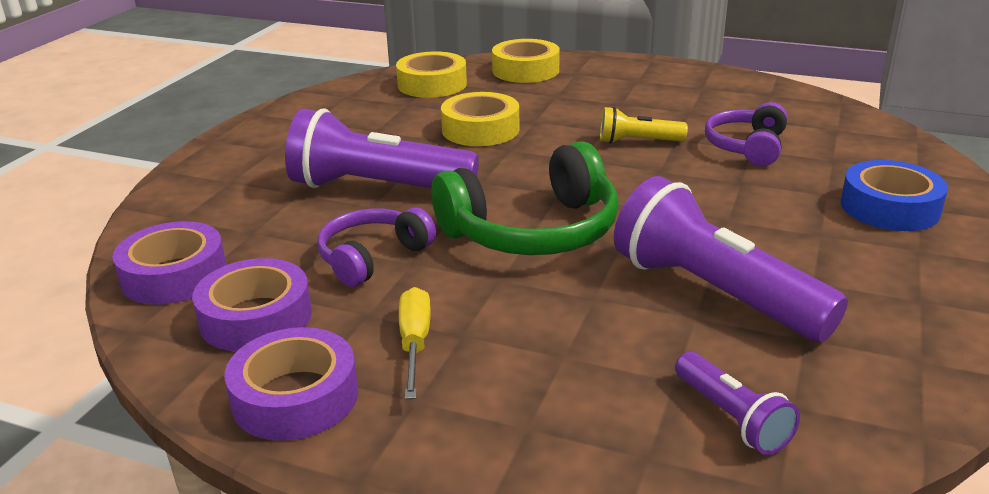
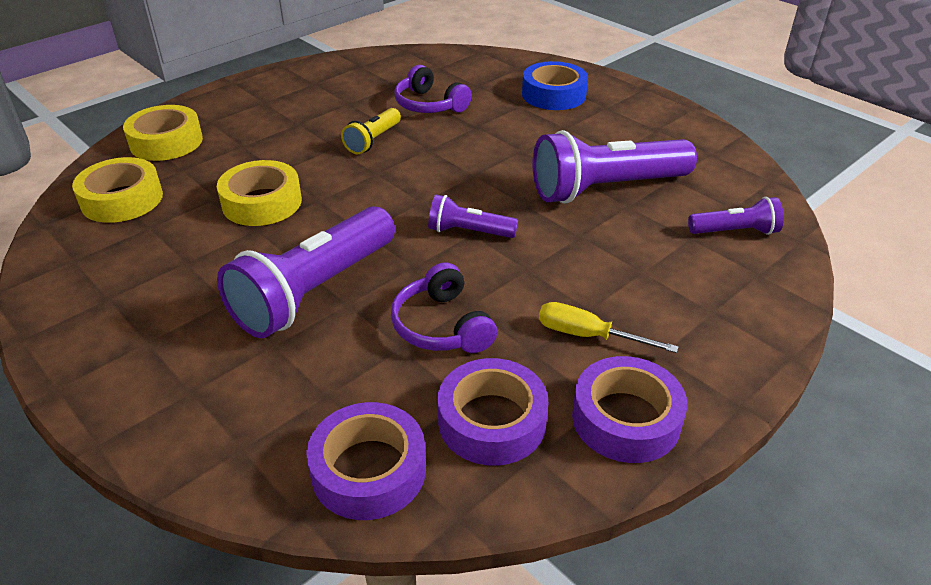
camera: 65 degrees left, 10 degrees up
(533, 231) = (468, 232): green headphones -> purple flashlight

